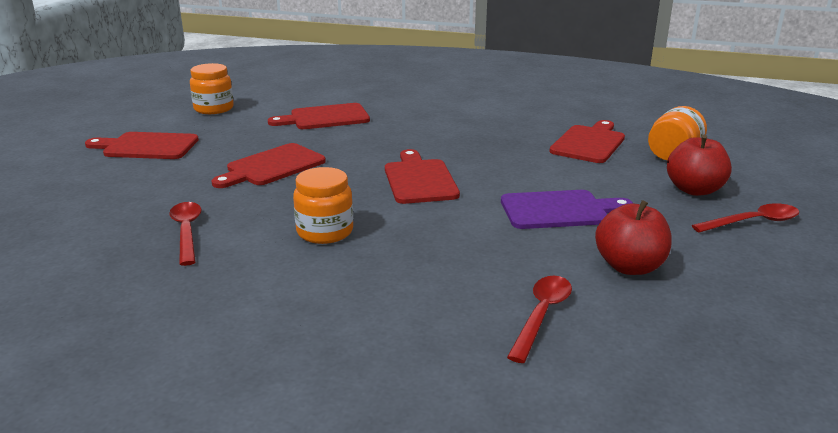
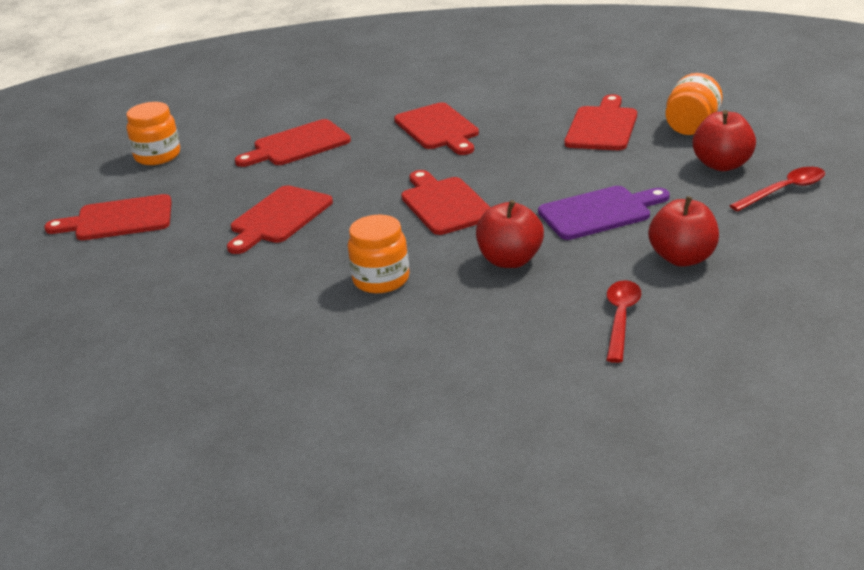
camera: 10 degrees left, 5 degrees up
(187, 232) = (241, 307): red spoon -> none
(446, 124) = (438, 129): none -> red cutting board
(454, 237) = (510, 260): none -> red apple

